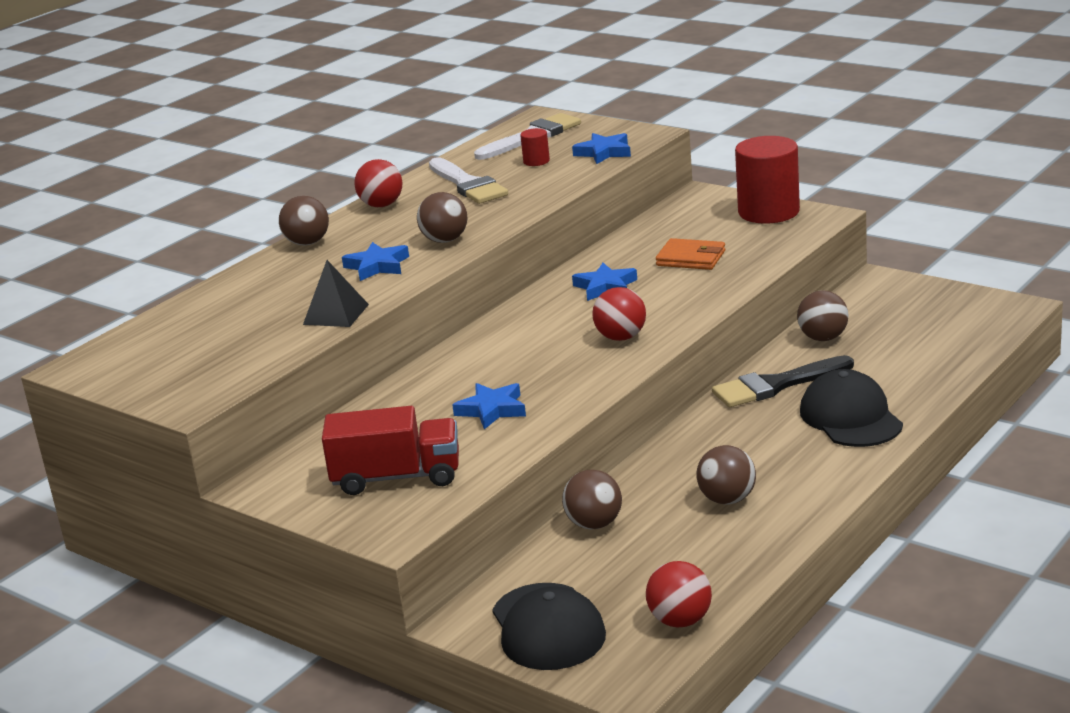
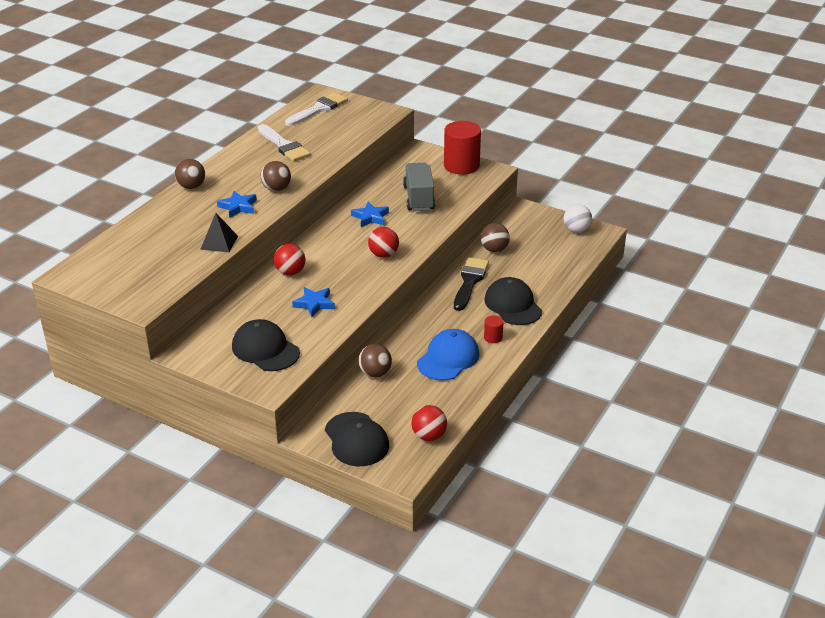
camera: 10 degrees left, 10 degrees up
(381, 205) = (232, 159): red ball -> red ball (290, 272)
(397, 477) = (265, 349): red truck -> black cap
(536, 161) = (324, 129): red cylinder -> red cylinder (493, 337)
(604, 152) = (364, 125): blue star -> none
(691, 258) = (419, 198): orange wallet -> grey truck
(727, 500) = (448, 358): brown ball -> blue cap
(776, 385) = (470, 281): black brush -> black brush turned 135 degrees clockwise
(971, 306) = (576, 230): none -> white ball

